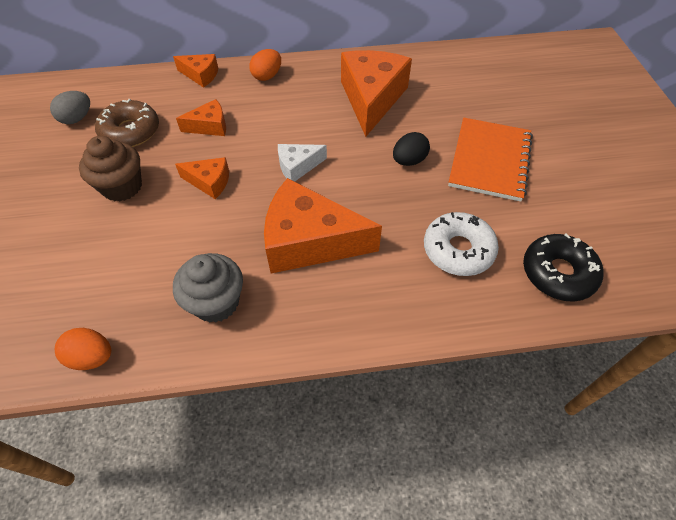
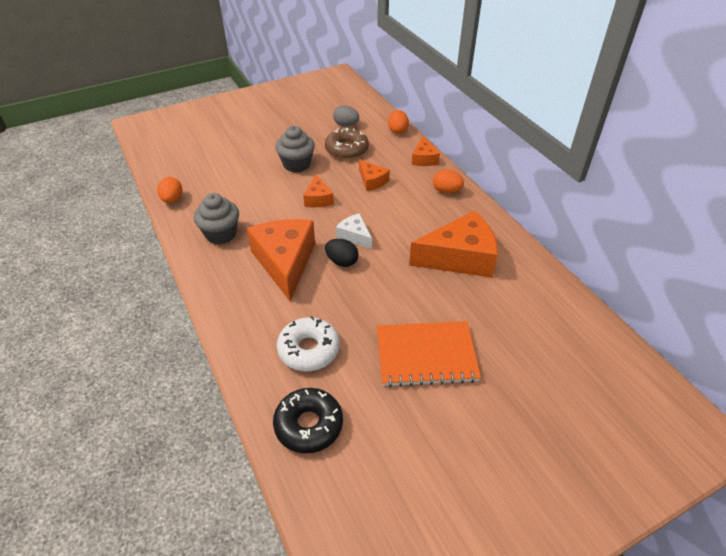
camera: 70 degrees right, 10 degrees down
(122, 187) = (296, 164): brown cupcake -> grey cupcake
(130, 79) = (397, 130): none -> orange egg
(409, 161) = (395, 298): black egg -> black egg (342, 261)

